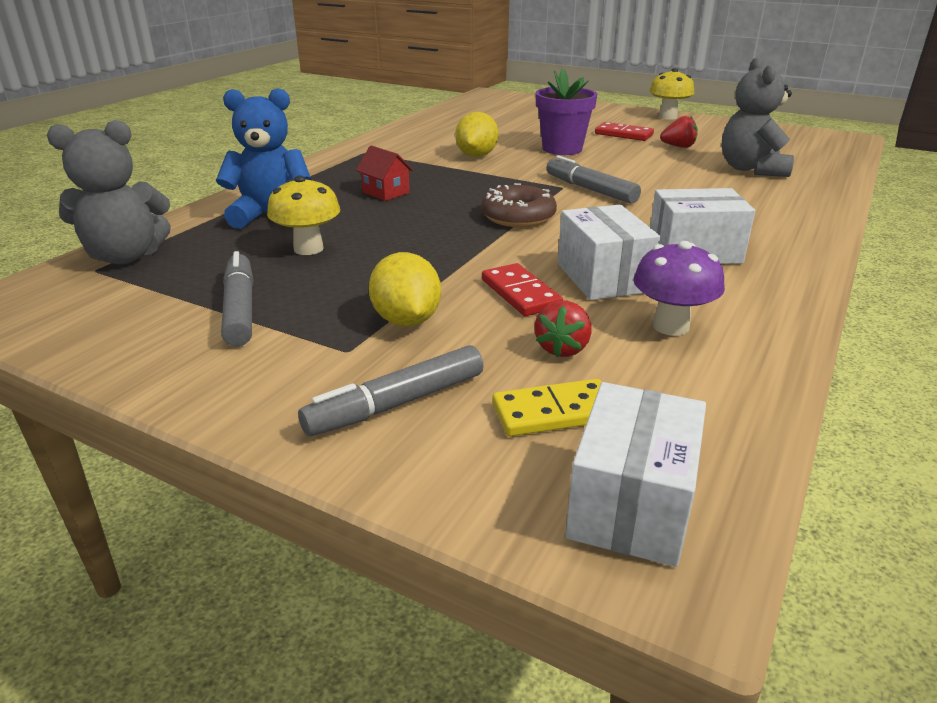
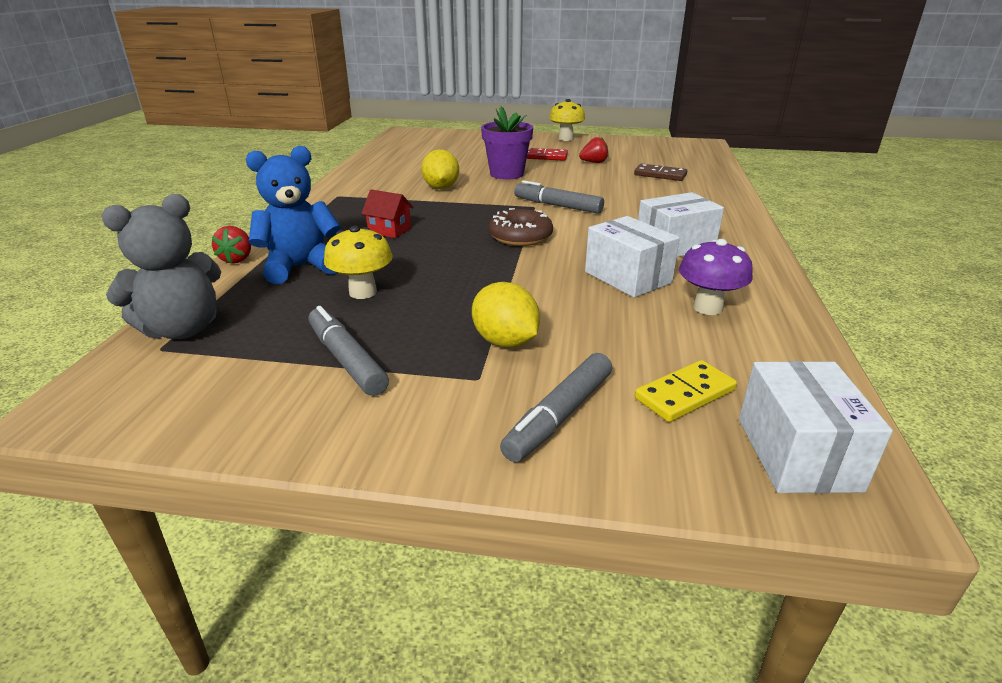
camera: 20 degrees left, 0 degrees up
(520, 293) = (577, 301): red domino -> none
(562, 348) = (647, 341): red strawberry -> red strawberry (237, 259)
(751, 169) = (660, 175): grey teddy bear -> brown domino

